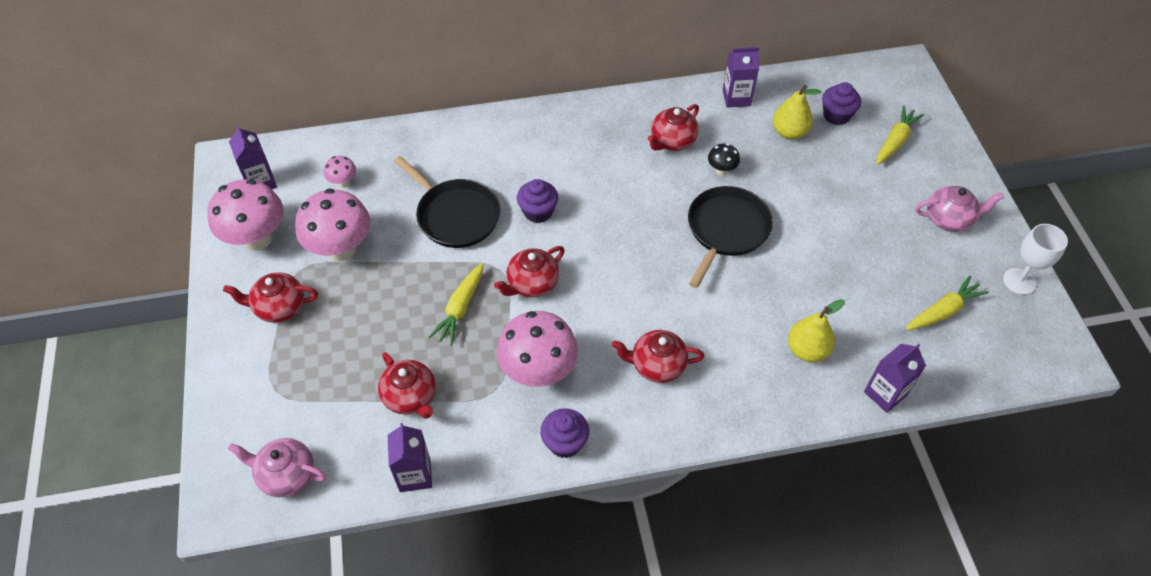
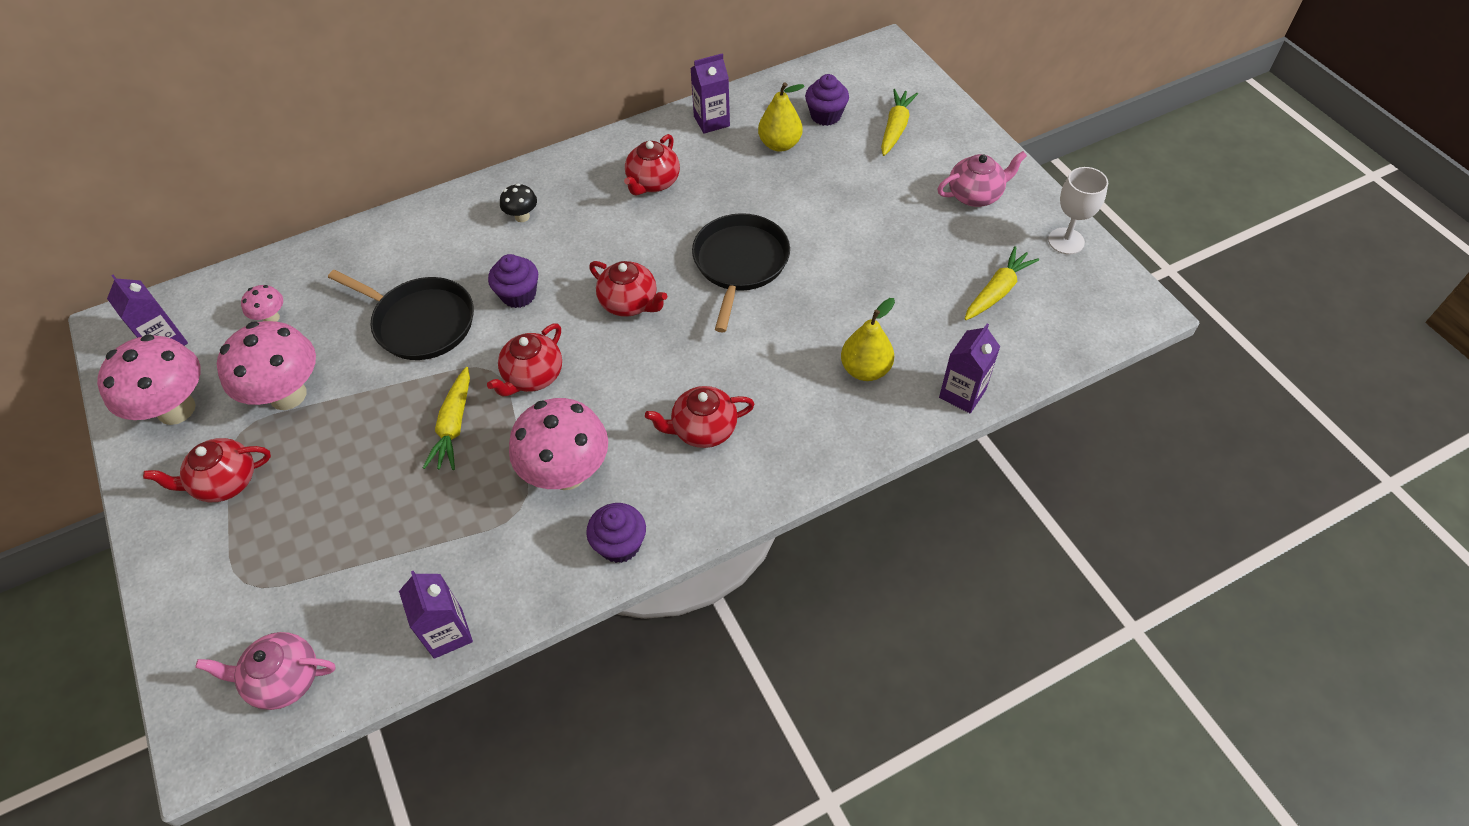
camera: 15 degrees left, 0 degrees up
(410, 397) = (419, 543): red teapot -> red teapot (630, 303)
(721, 170) = (716, 201): black mushroom -> black mushroom (522, 217)

